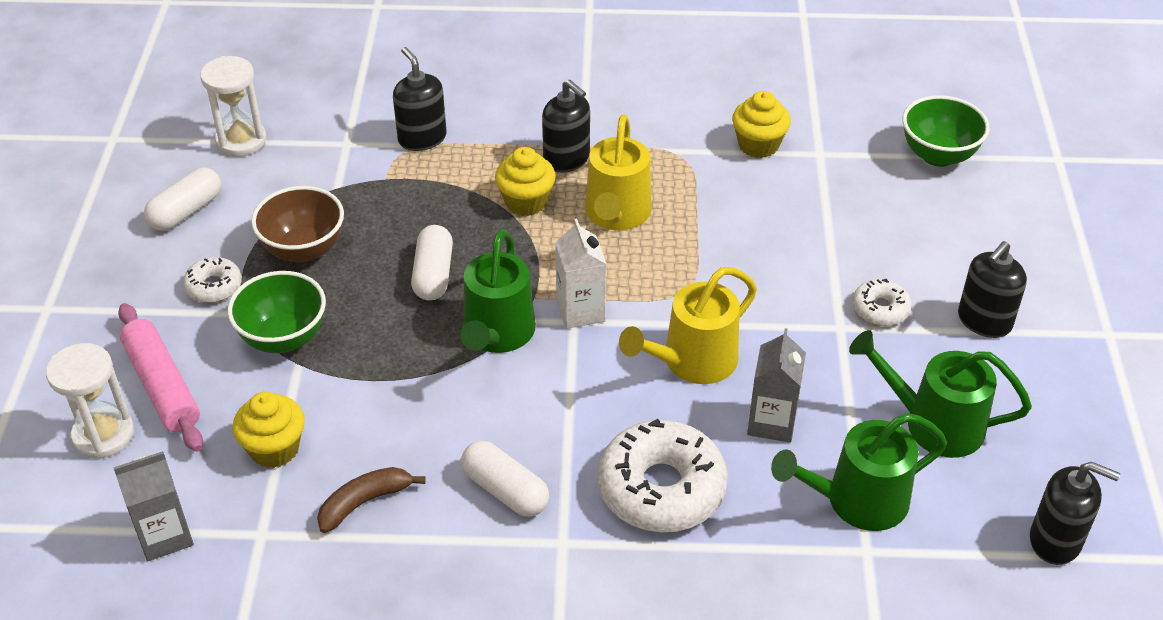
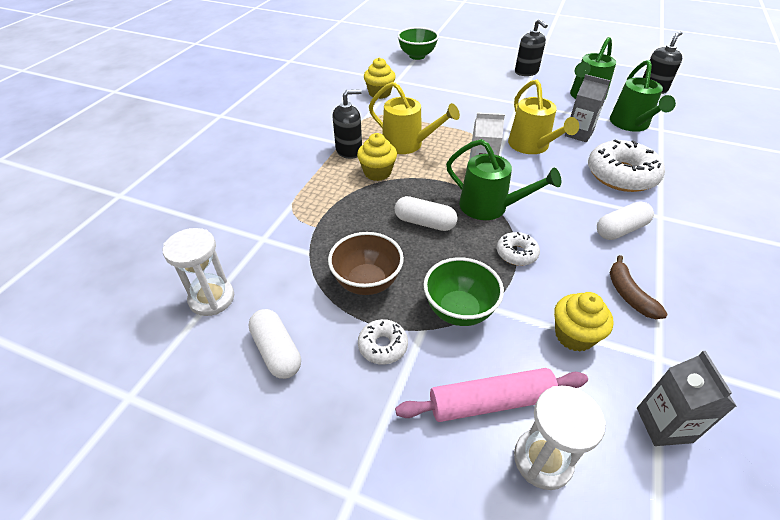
camera: 70 degrees left, 0 degrees up
(422, 138) = (286, 202): black soap dispenser -> none
(880, 309) = (511, 91): white donut -> white donut (516, 253)

